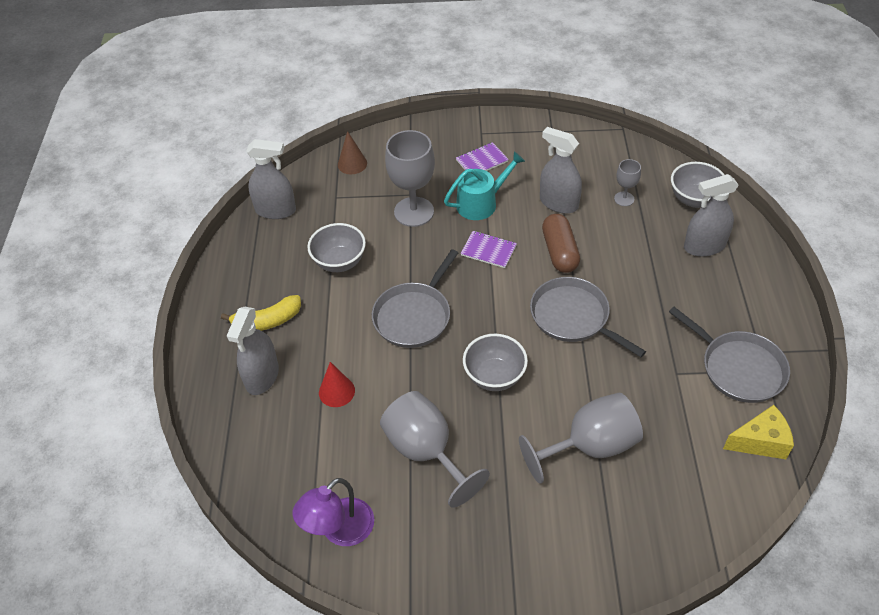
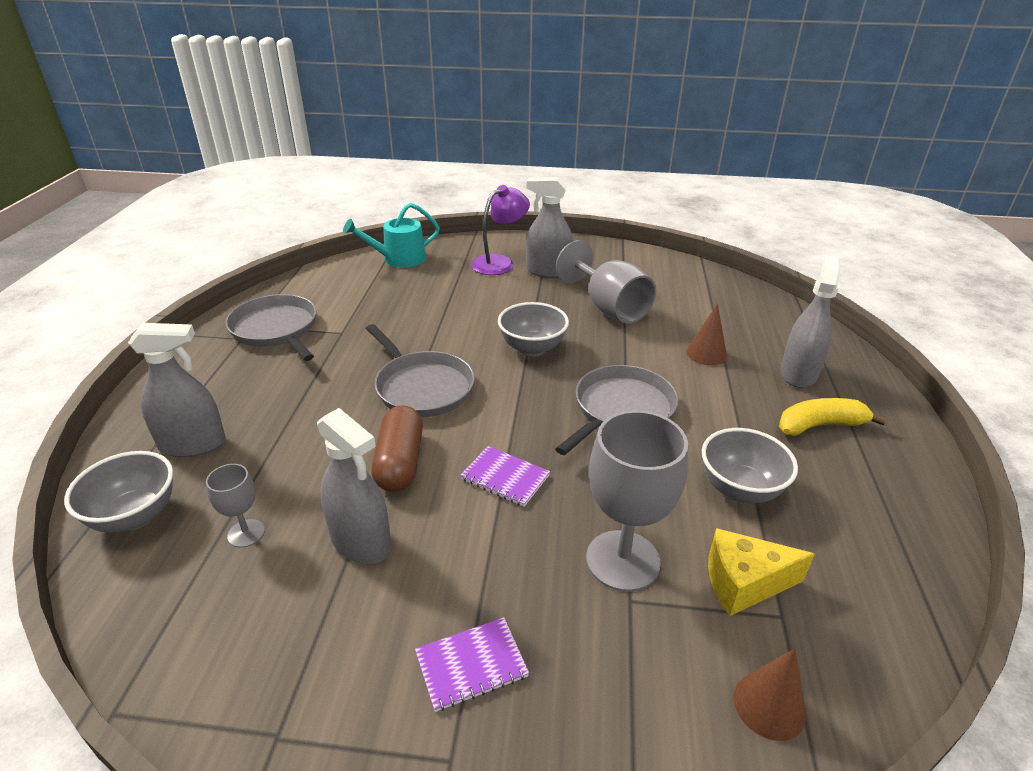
camera: 175 degrees left, 15 degrees down
(275, 210) = (895, 602): grey spray bottle -> grey spray bottle (548, 271)
(336, 391) = (706, 354): red cone -> brown cone
(339, 531) = (682, 277): purple lamp -> purple lamp (500, 262)
(481, 203) = (497, 561): turquoise watering can -> turquoise watering can (399, 259)
(590, 446) = (457, 298): grey goblet -> none
(760, 441) = (307, 287): yellow cheese -> yellow cheese (744, 583)

